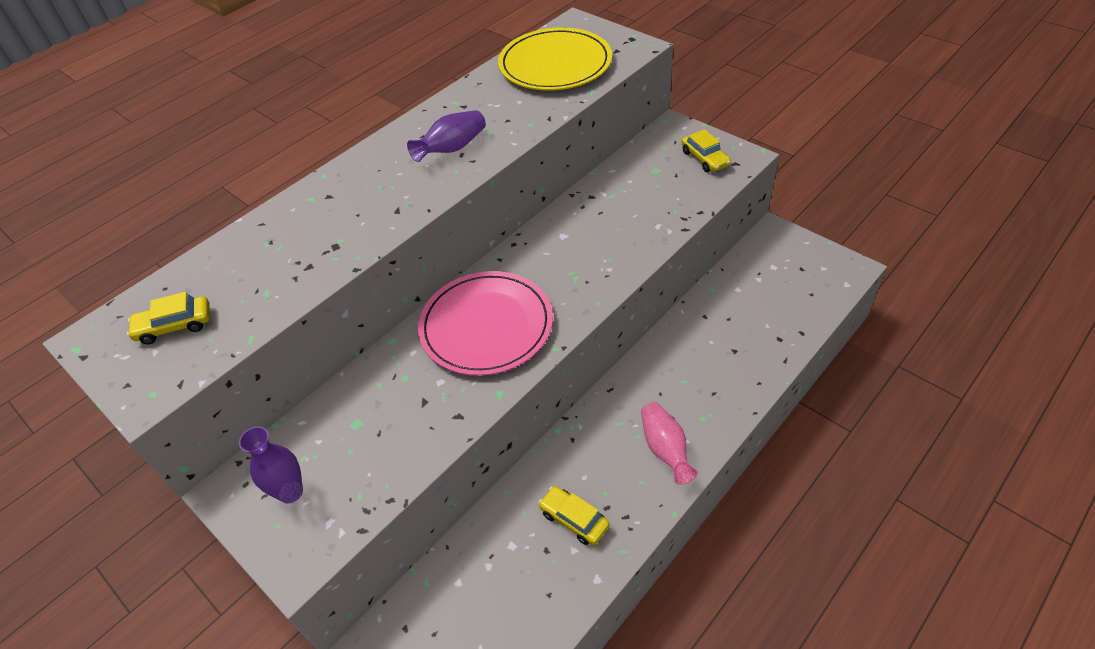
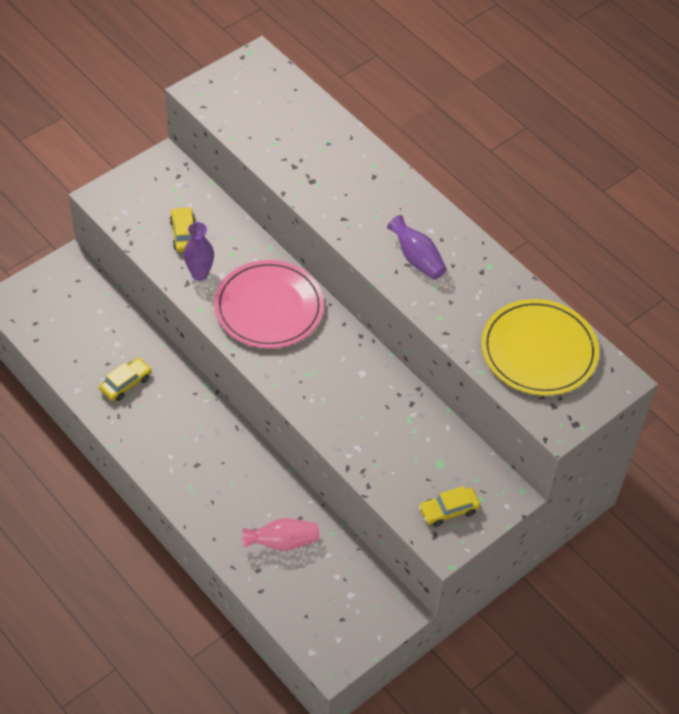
camera: 90 degrees right, 5 degrees up
(174, 326) = (256, 98): yellow car -> yellow car (184, 234)
(291, 492) = (153, 191): purple vase -> purple vase (199, 274)
(665, 449) = (168, 454): pink vase -> pink vase (282, 542)

